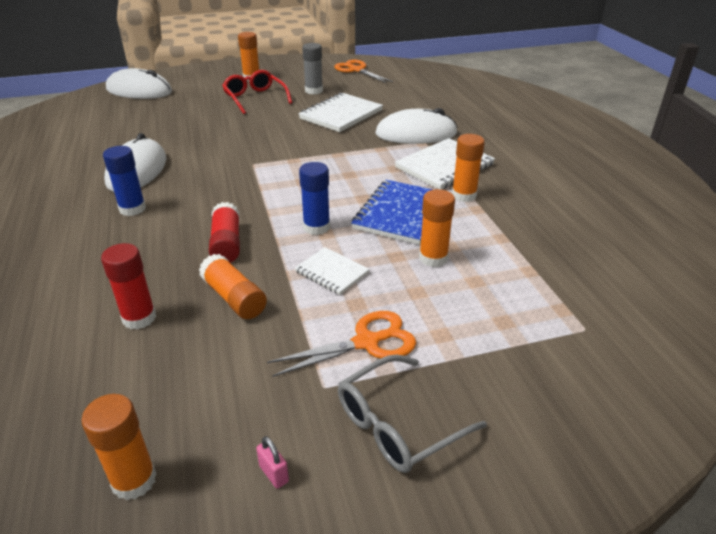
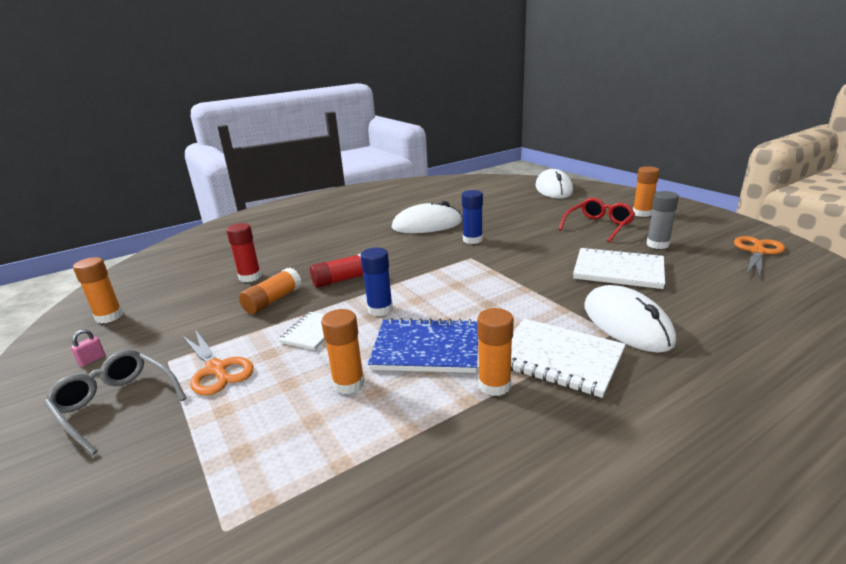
camera: 75 degrees right, 10 degrees down
(132, 209) = (374, 239): blue glue stick -> blue glue stick (472, 240)

